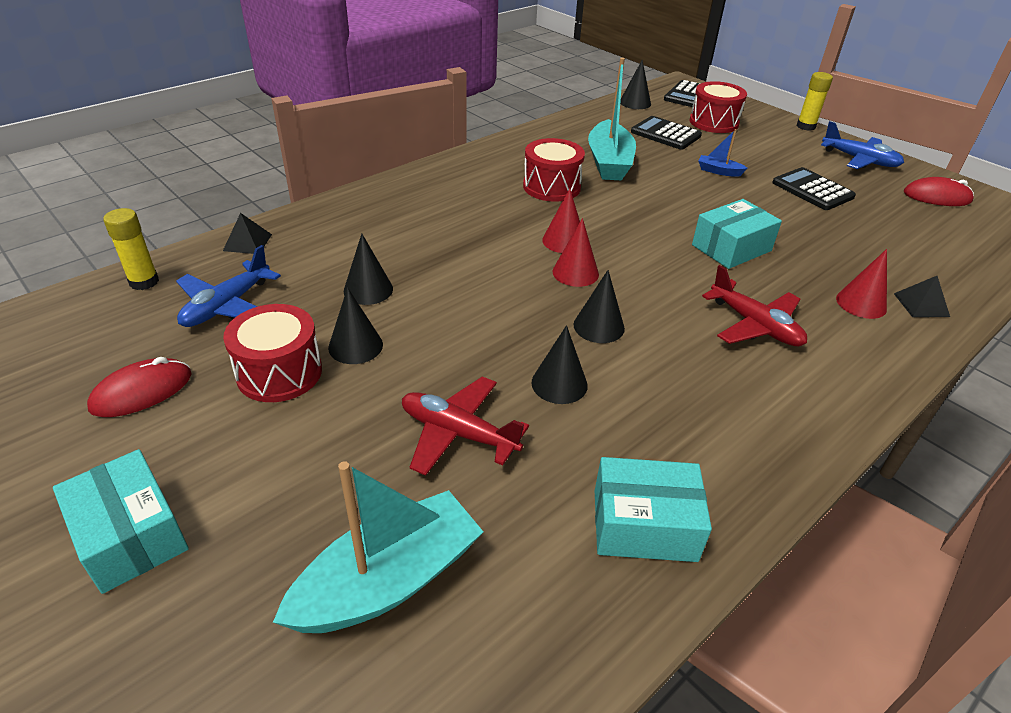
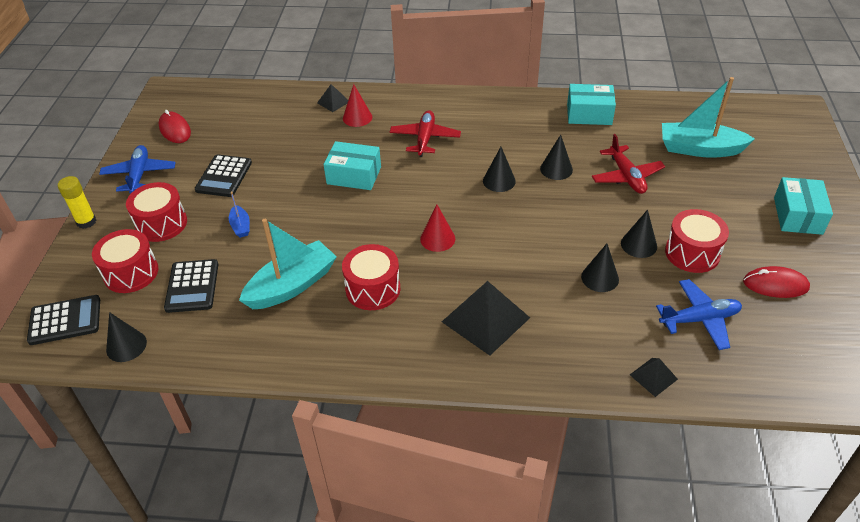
camera: 130 degrees left, 5 degrees up
(144, 282) = (750, 380): yellow glue stick -> none
(436, 211) = (485, 319): none -> black pyramid
(575, 273) = (464, 214): red cone -> none
(644, 525) = (589, 114): turquoise box -> turquoise box turned 45 degrees counterclockwise
(766, 147) = (161, 224): none -> red drum

